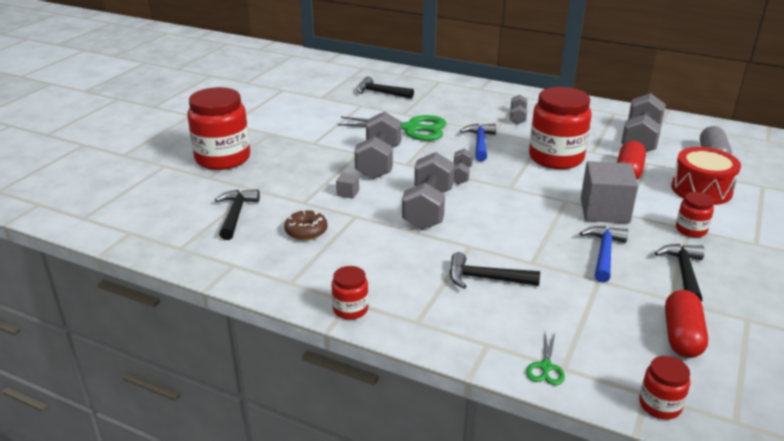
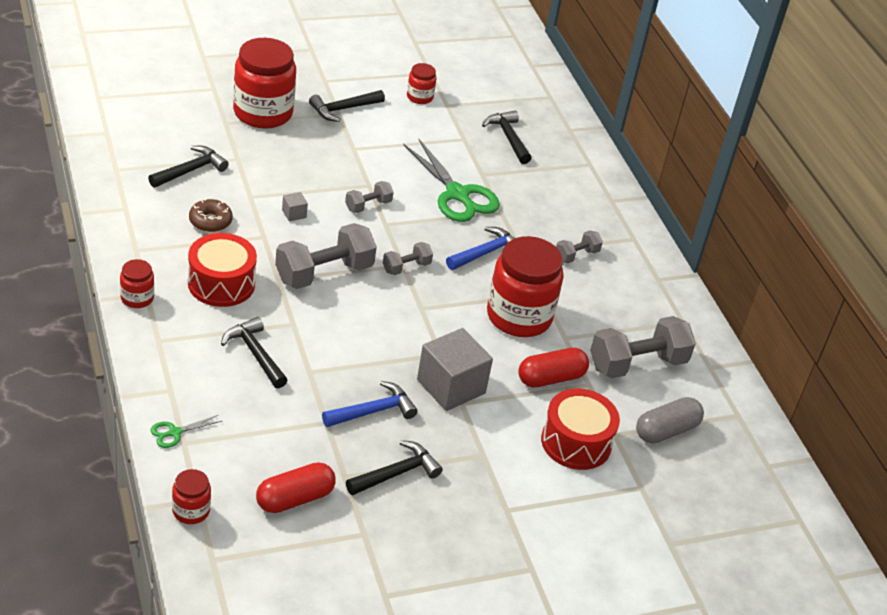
camera: 40 degrees right, 10 degrees up
(269, 130) = (343, 109): none -> black hammer
(379, 162) = (368, 205): grey dumbbell -> grey dumbbell, size x0.51
(384, 258) = (221, 283): none -> red drum
(691, 230) = (482, 457): red jar -> red jar (419, 97)

